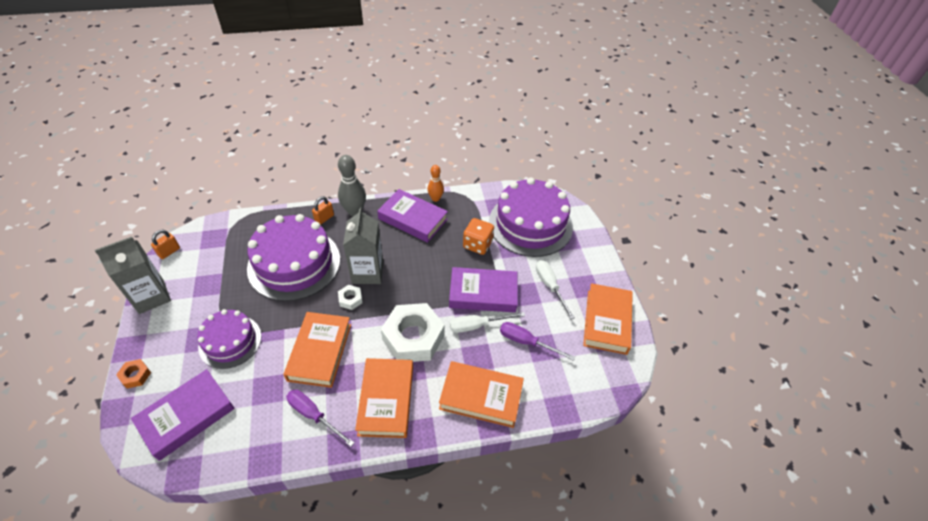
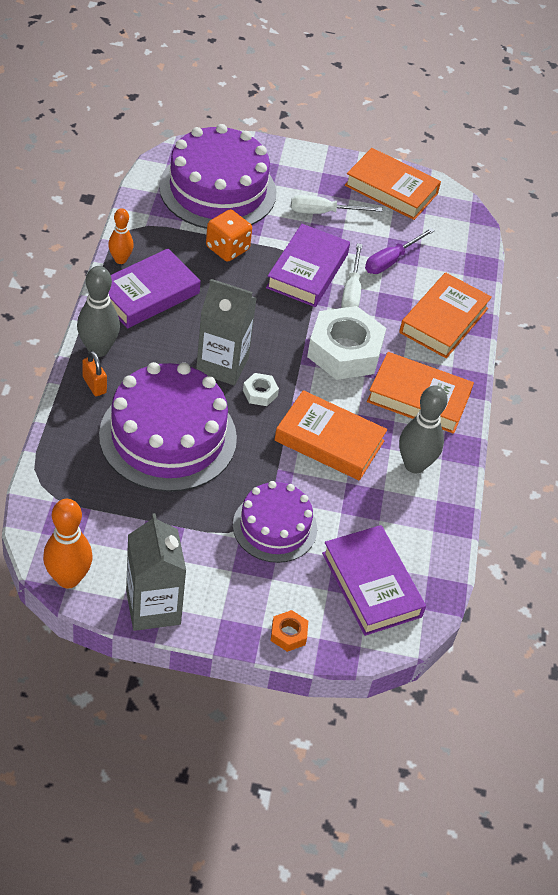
camera: 75 degrees left, 0 degrees up
(169, 252) = (68, 578): orange padlock -> orange bowling pin
(314, 415) = (414, 465): purple screwdriver -> grey bowling pin

